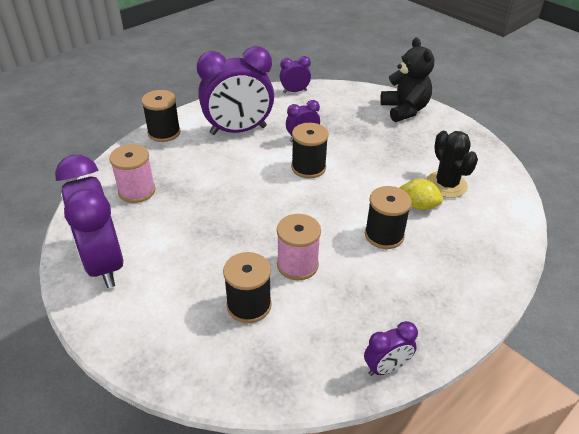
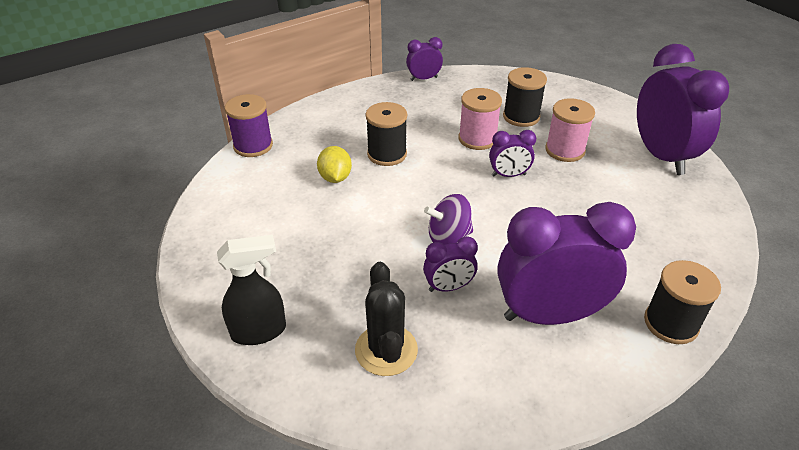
camera: 170 degrees left, 0 degrees up
(137, 191) = (666, 226): pink spool -> pink spool (565, 150)
(294, 91) = (444, 411): purple clock -> purple clock (508, 175)
(308, 168) = (448, 237): black spool -> purple spinning top
(404, 110) = (259, 331): black teddy bear -> black spray bottle
(418, 206) = (335, 178): yellow lemon -> yellow lemon turned 45 degrees clockwise
(446, 185) = (287, 197): black cactus -> black cactus (386, 350)
(517, 231) = (253, 146): none -> purple spool

